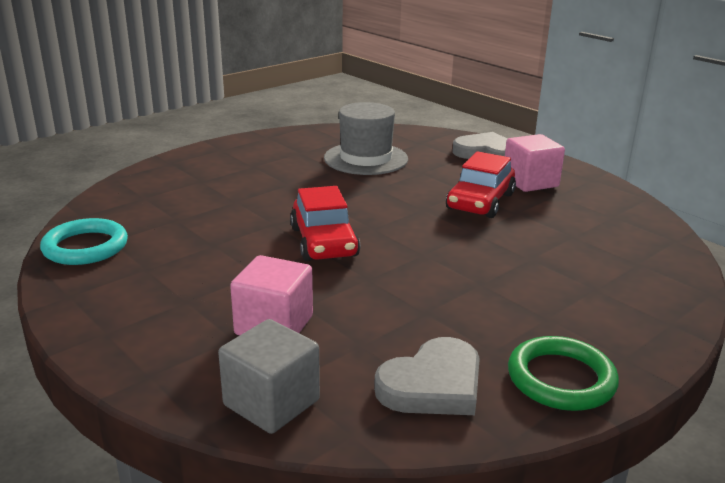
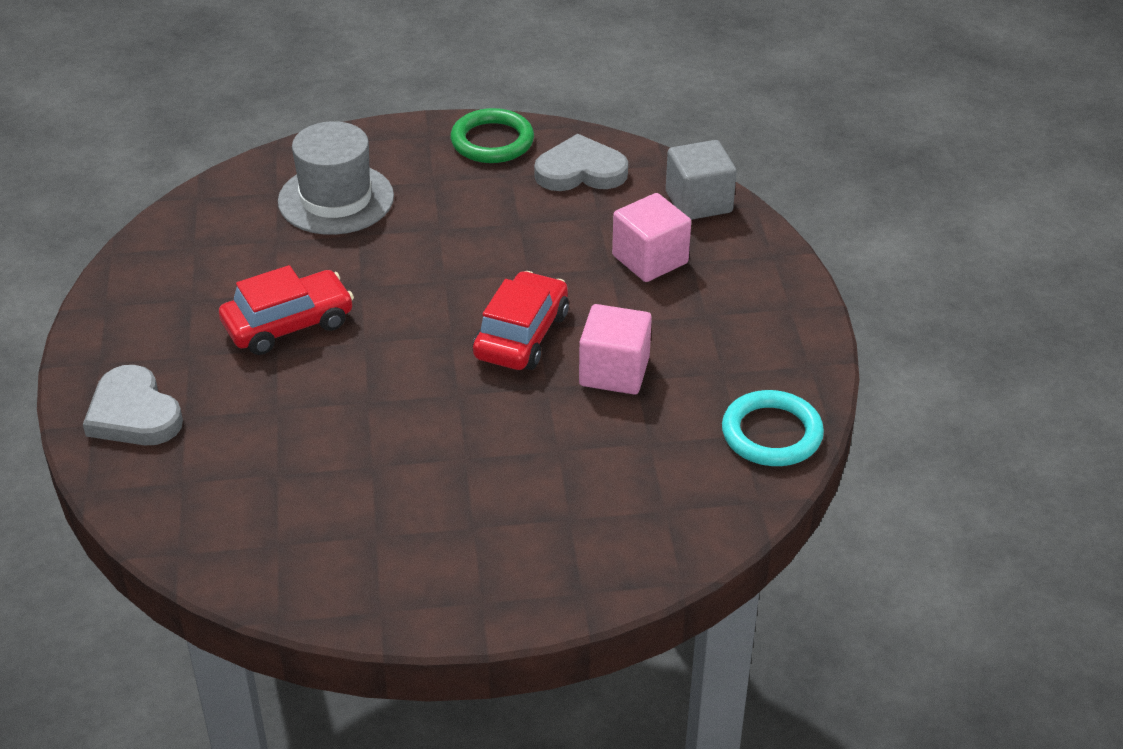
camera: 145 degrees left, 15 degrees up
(366, 159) = (306, 473): grey hat -> grey hat (336, 199)
(530, 182) = (182, 331): pink cube -> pink cube (614, 371)

